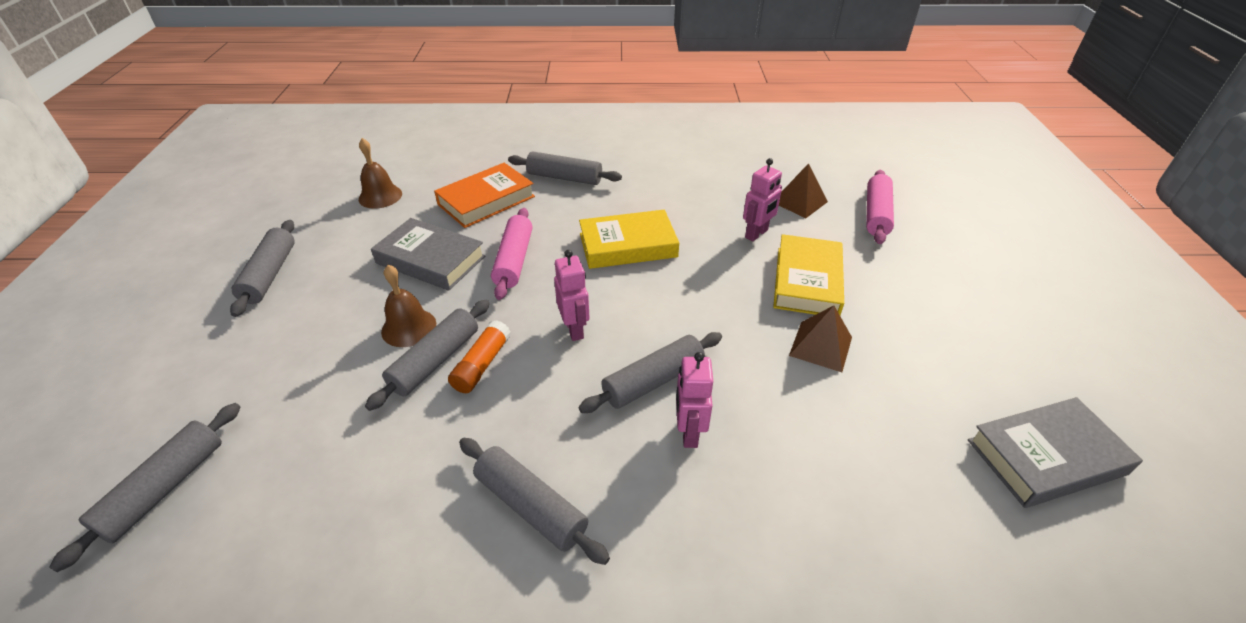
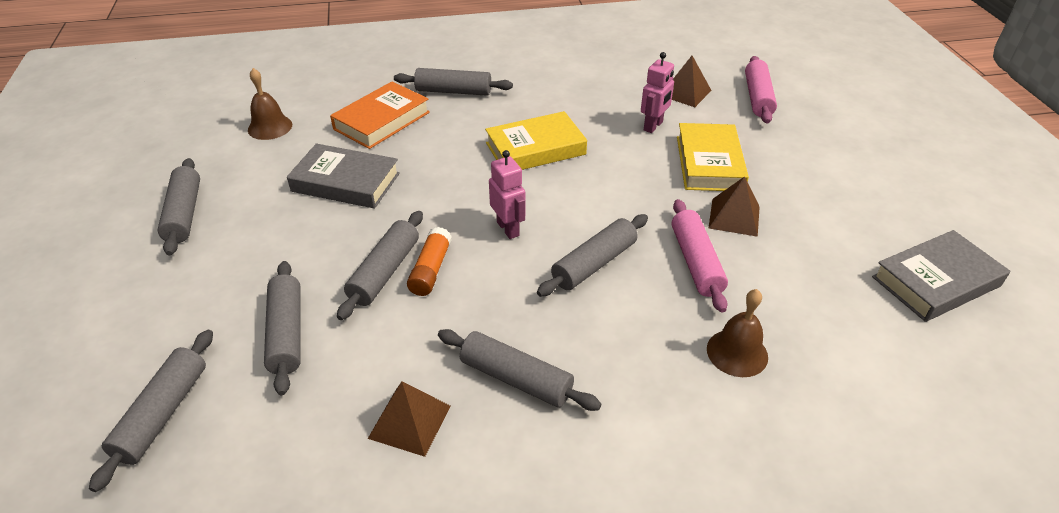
camera: 10 degrees left, 0 degrees up
(316, 415) = (287, 333): none -> grey rolling pin
(403, 540) = (410, 421): none -> brown pyramid
(409, 327) = (347, 246): brown bell -> brown bell (737, 352)
(514, 260) = (429, 174): pink rolling pin -> pink rolling pin (696, 262)
(689, 432) = (637, 302): pink robot -> none

